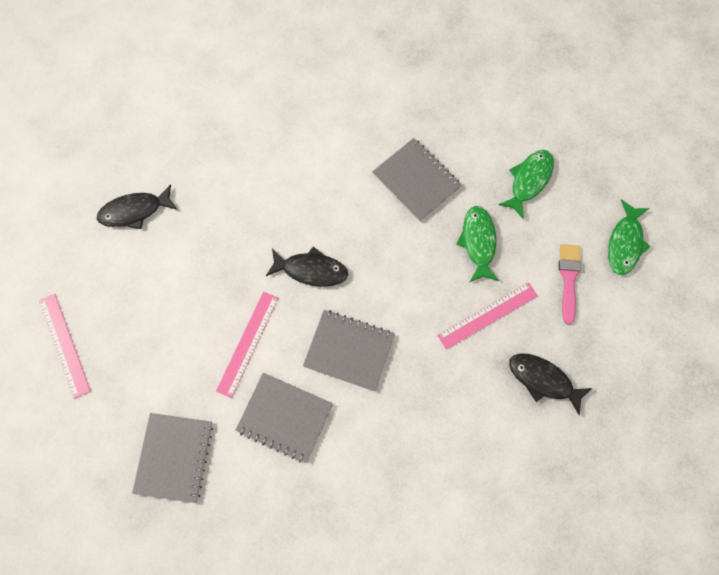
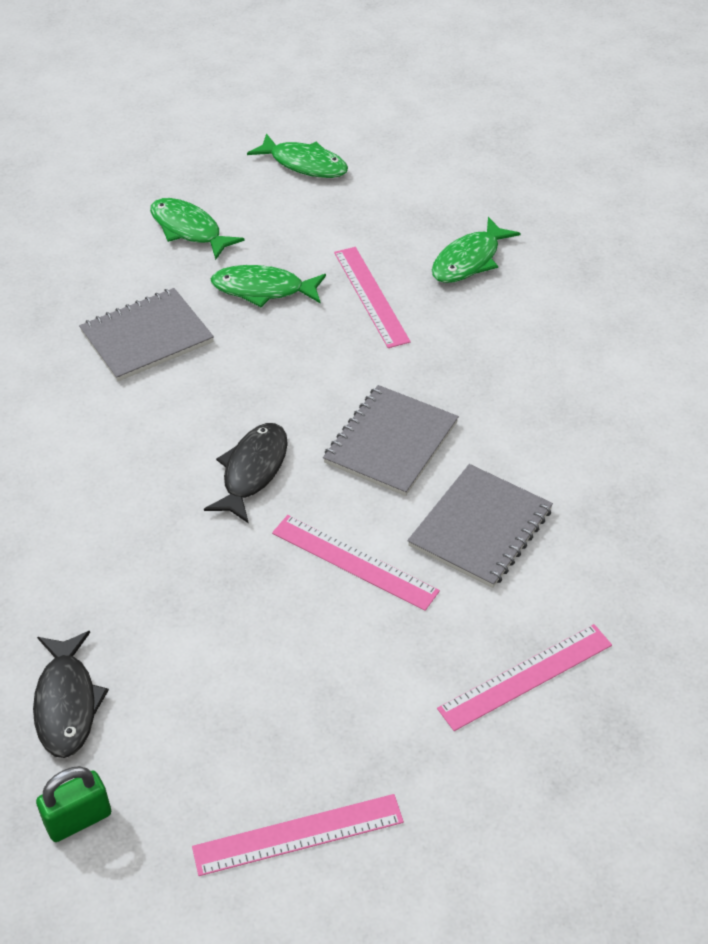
camera: 80 degrees left, 25 degrees down
(67, 235) = (78, 819): none -> green padlock
(174, 457) = (525, 676): grey notebook -> pink ruler
(543, 380) = (469, 260): black fish -> green fish
(568, 278) = (338, 217): pink brush -> none

